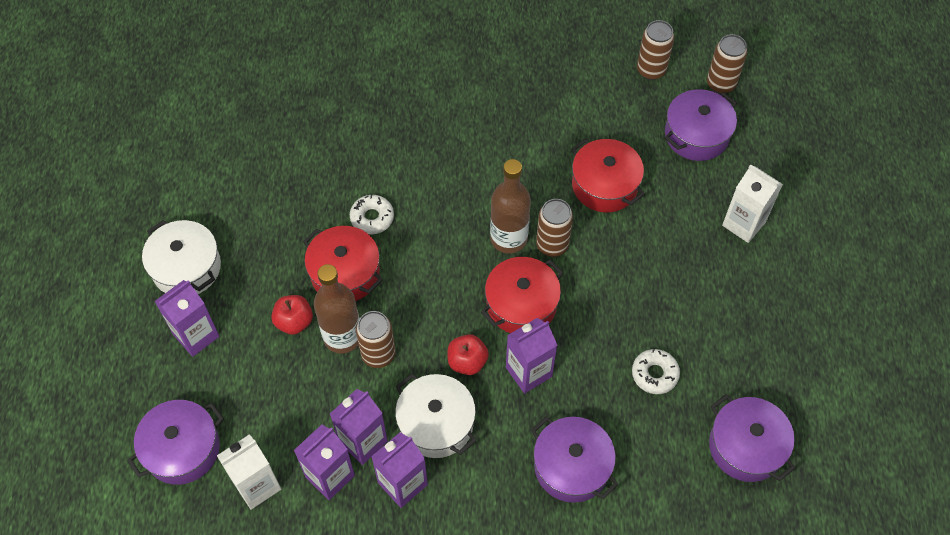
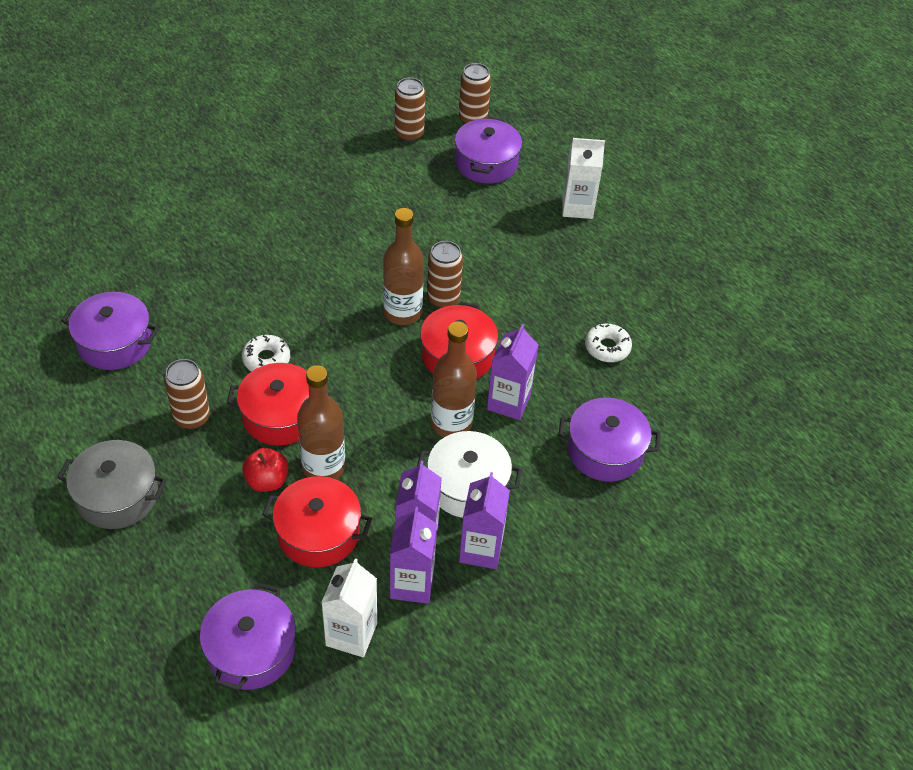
camera: 40 degrees left, 10 degrees down
(186, 267) = (117, 496): white pot -> grey pot
(196, 335) = (179, 547): purple carton -> none
(378, 354) = (369, 462): brown can -> brown can (192, 418)
(467, 362) = (451, 424): red apple -> brown bottle
(604, 185) = (446, 233): red pot -> red pot (318, 533)
(746, 446) = (717, 359): purple pot -> purple pot (115, 343)

